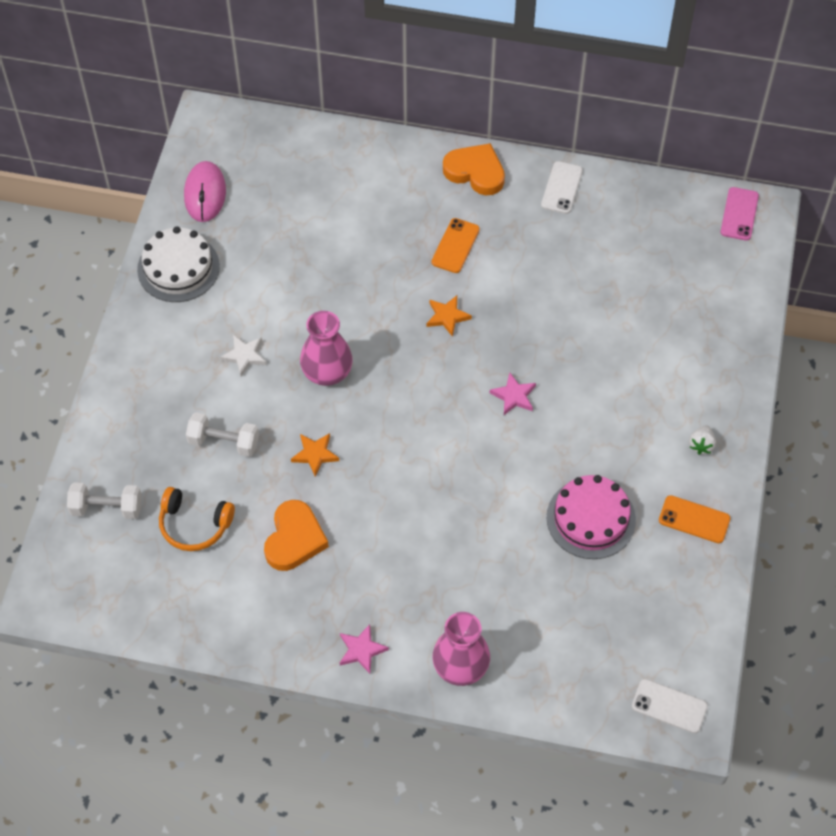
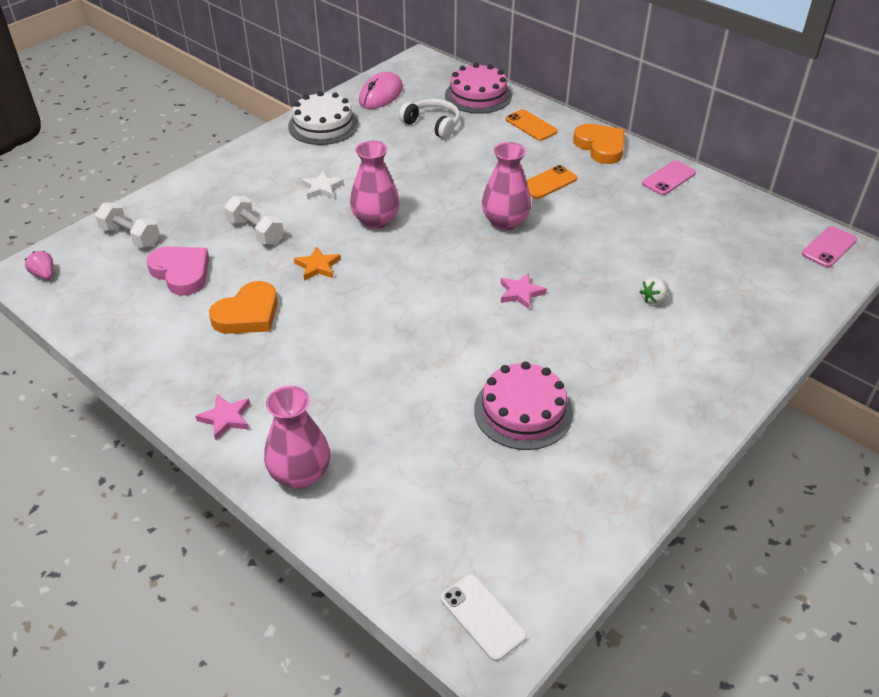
camera: 30 degrees right, 15 degrees down
(64, 593) = (44, 274): none -> pink strawberry
(194, 525) = (181, 273): orange headphones -> pink heart
(291, 215) = (433, 124): none -> white headphones
(308, 149) = (478, 95): none -> pink cake
(447, 316) = (505, 222): orange star -> pink vase
(561, 188) = (668, 178): white phone -> pink phone
(694, 519) = (630, 457): orange phone -> orange phone (531, 125)
(701, 445) = (679, 399): white strawberry -> white strawberry (653, 299)

